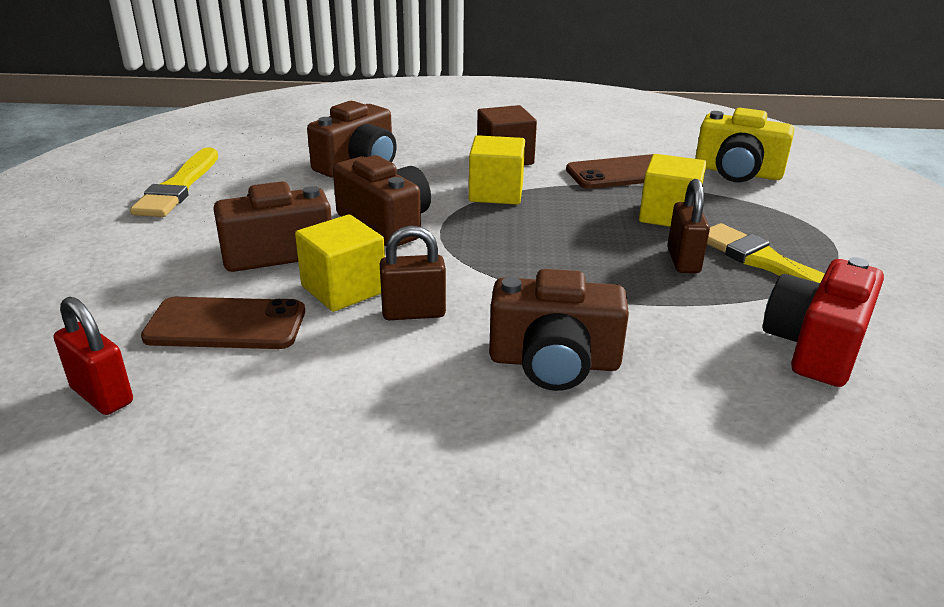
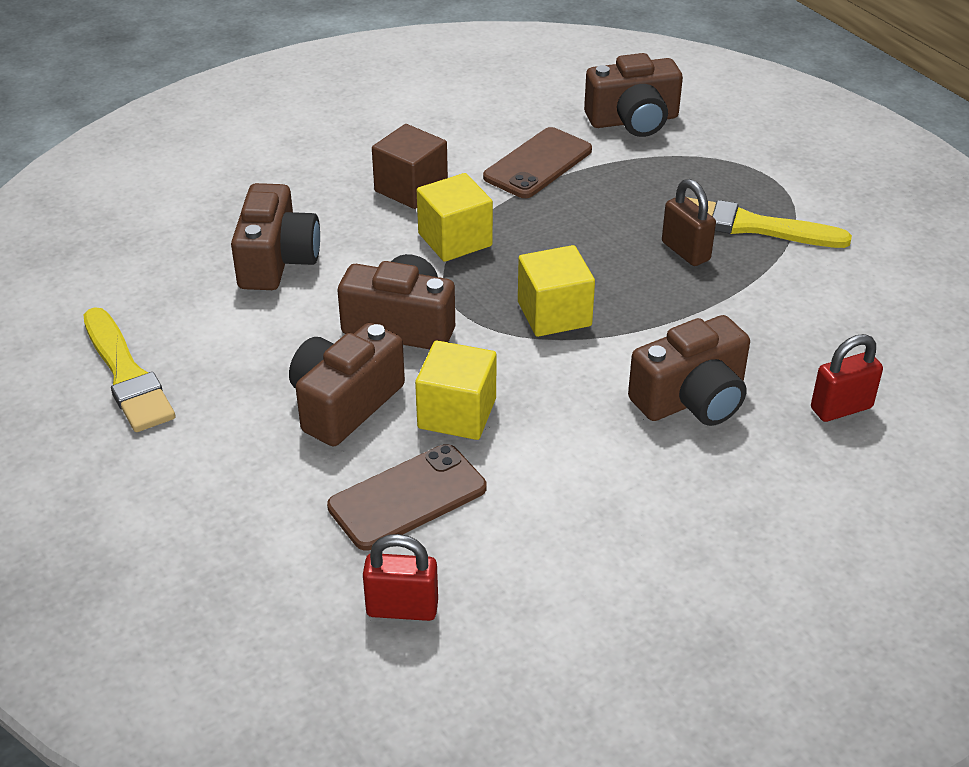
camera: 35 degrees left, 10 degrees up
(413, 313) = (542, 408): brown padlock -> none
(668, 215) = (627, 202): yellow cube -> yellow cube (554, 314)
(707, 437) = (841, 408): none -> red padlock
(737, 172) = (633, 120): yellow camera -> brown camera
(815, 346) = (842, 295): red camera -> none

